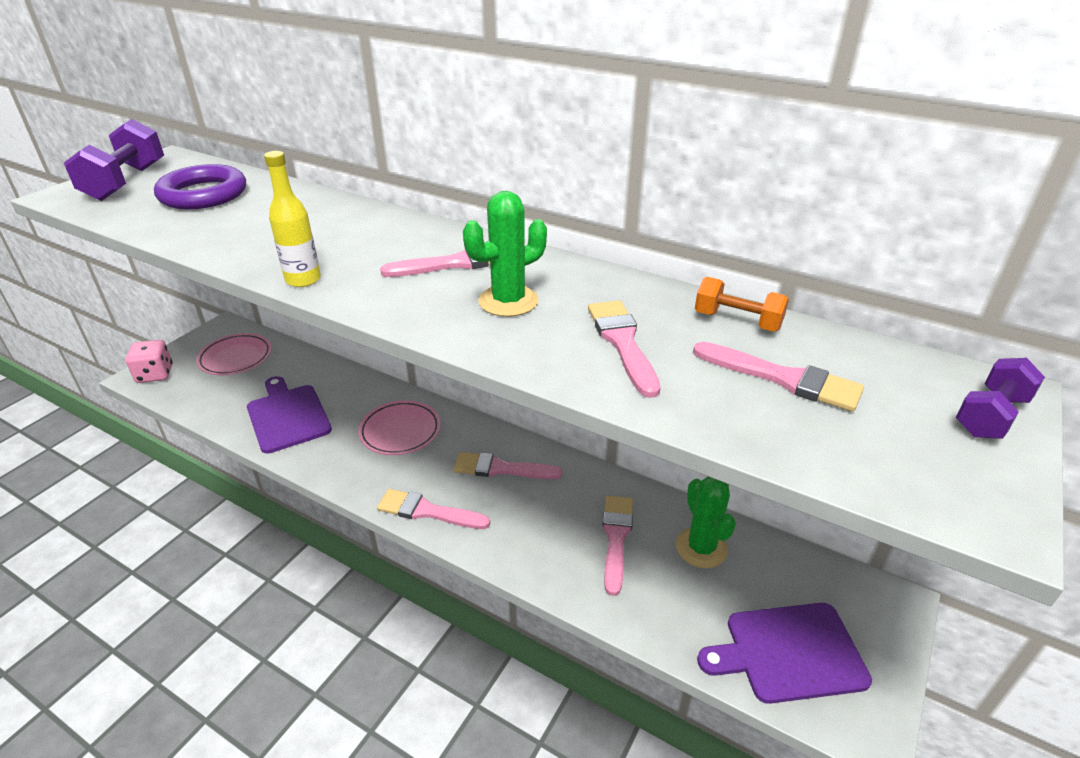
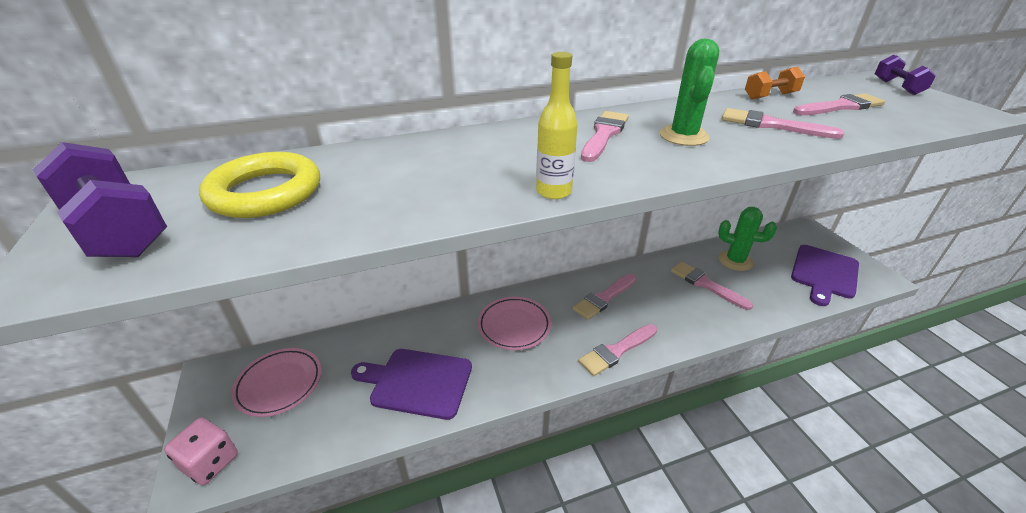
camera: 50 degrees left, 0 degrees up
(203, 194) = (265, 192): purple ring -> yellow ring

